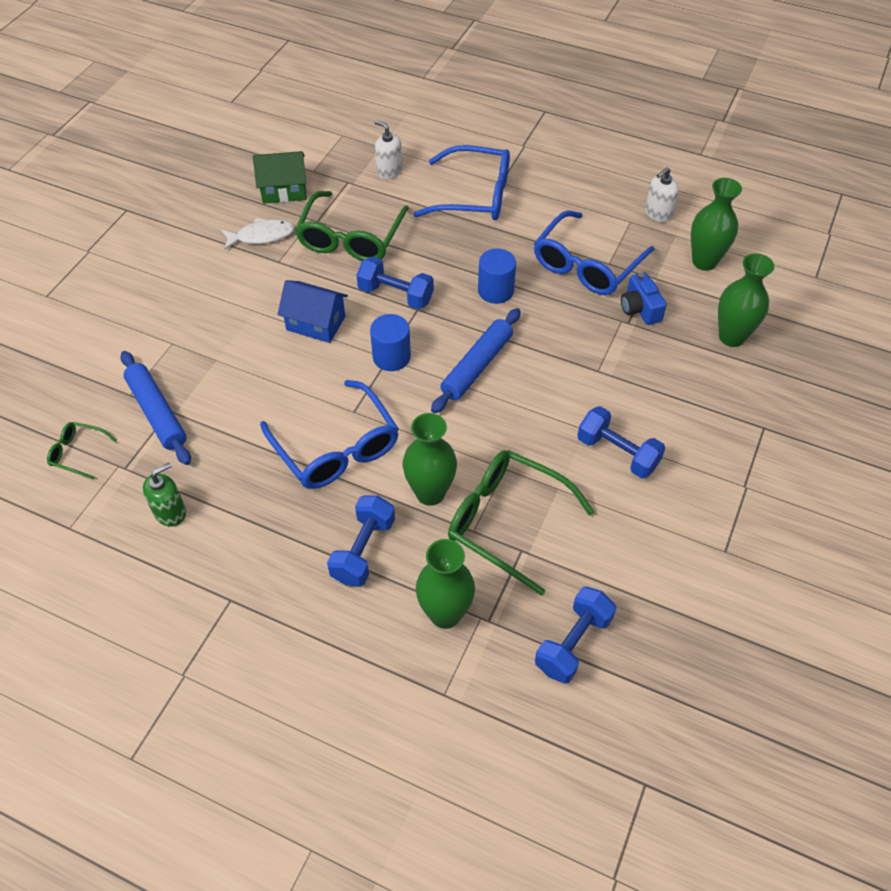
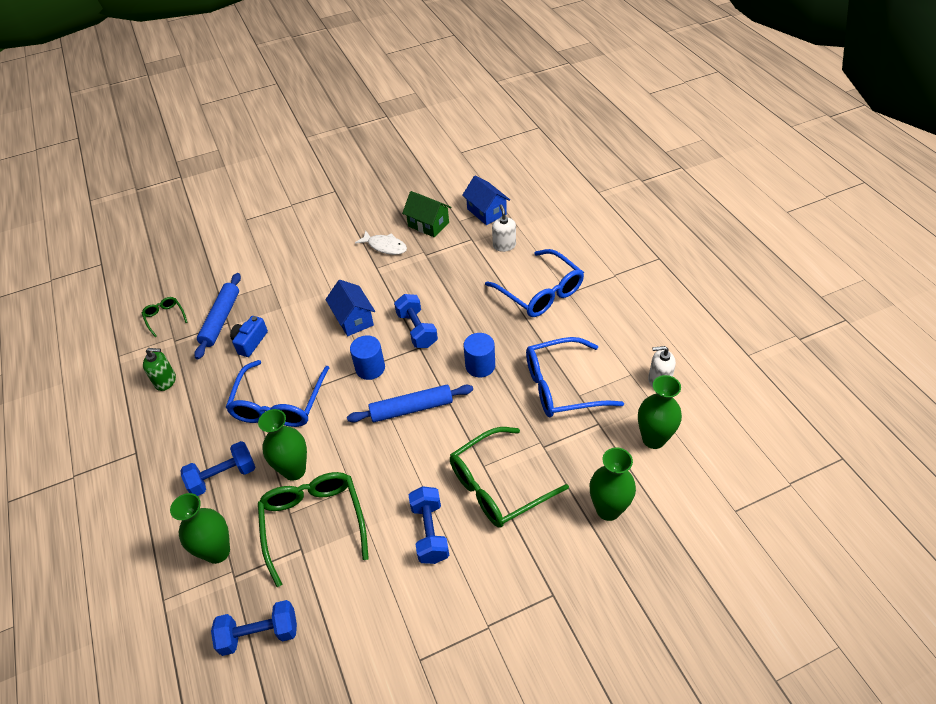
camera: 45 degrees right, 5 degrees down
(332, 148) = (486, 212): none -> blue house
(351, 238) = (433, 276): green glasses -> green glasses (498, 485)
(640, 309) = (563, 442): blue camera -> blue camera (250, 342)

